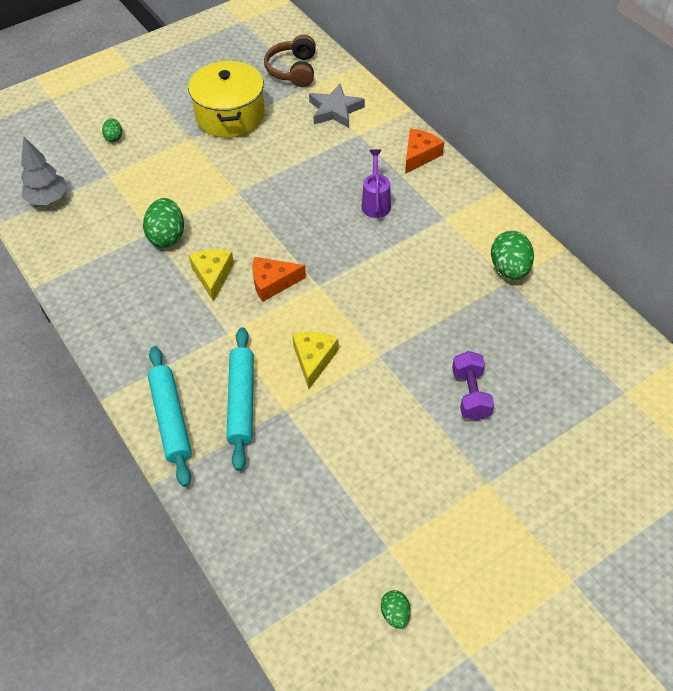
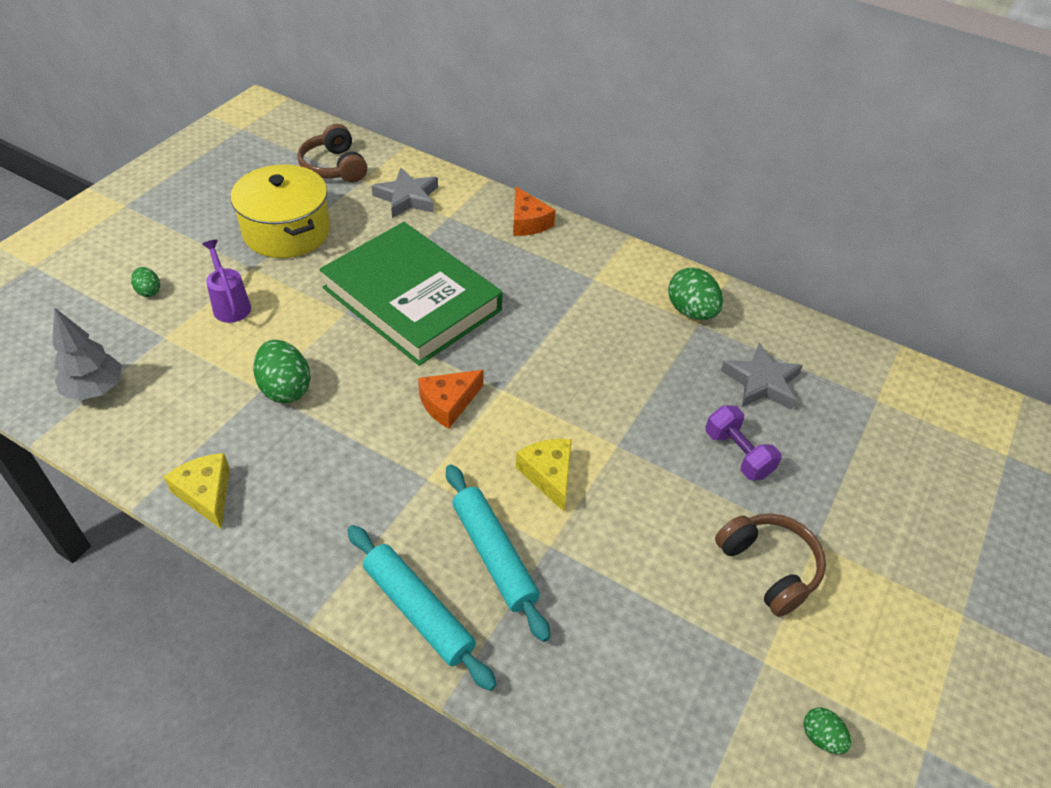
camera: 30 degrees left, 5 degrees down
(212, 276) = (370, 417): yellow cheese -> yellow cheese (206, 494)
(291, 195) = (411, 299): none -> green book
(376, 203) = (511, 282): purple watering can -> purple watering can (230, 305)
(419, 155) = (528, 222): orange cheese -> orange cheese turned 150 degrees clockwise
(437, 486) = (768, 568): none -> brown headphones
(530, 345) = (761, 382): none -> grey star

